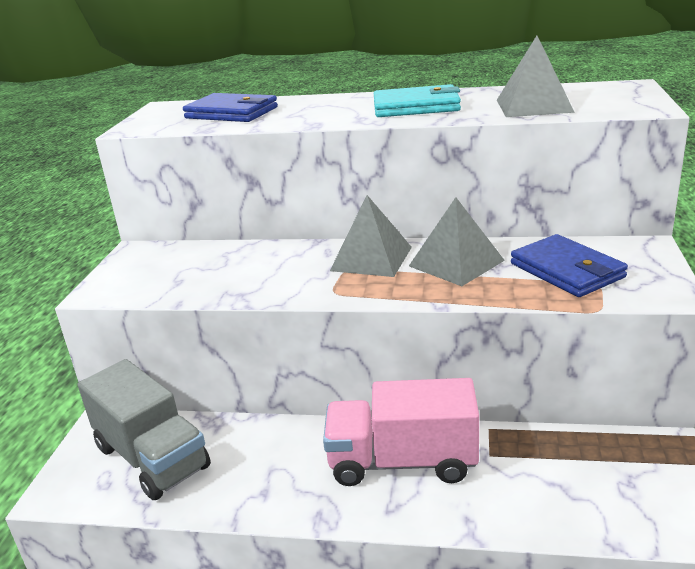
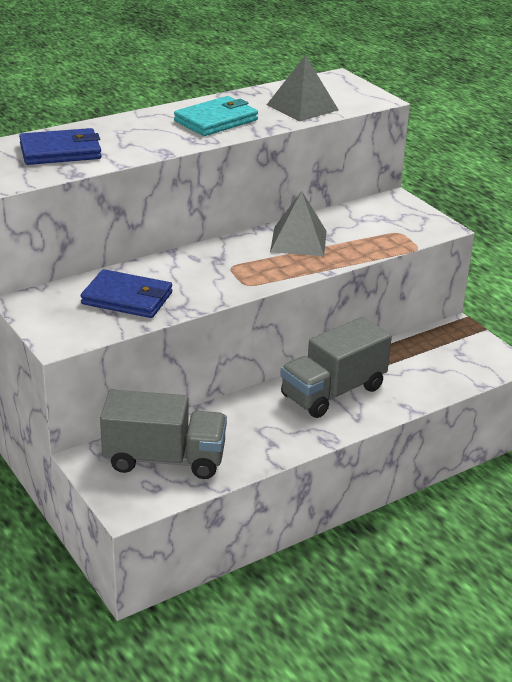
camera: 45 degrees left, 5 degrees up
(371, 258) = (236, 254): grey pyramid -> none
(402, 462) = (333, 392): pink truck -> grey truck
(567, 270) = (372, 227): blue wallet -> blue wallet (127, 298)

